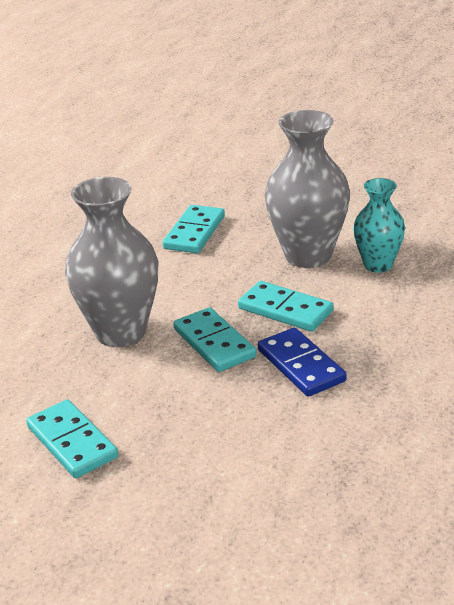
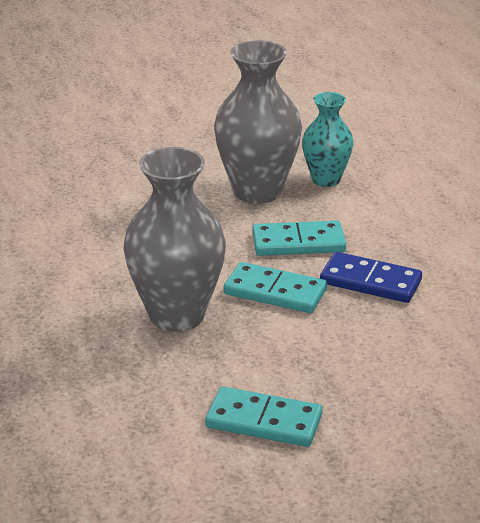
camera: 40 degrees left, 0 degrees up
(194, 232) = (124, 205): turquoise domino -> none

